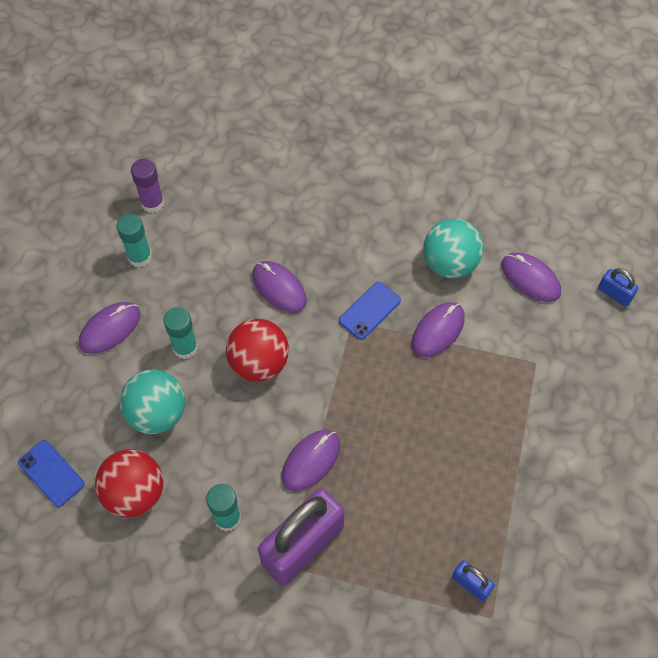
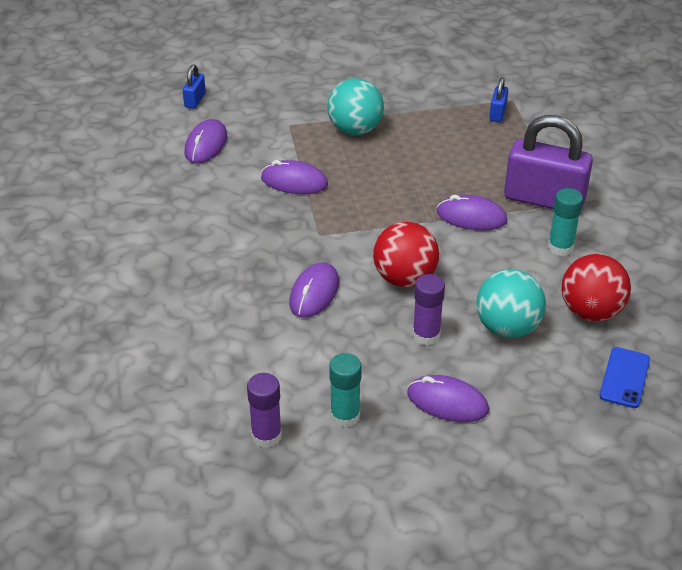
camera: 115 degrees left, 20 degrees down
(185, 348) = (426, 335): turquoise glue stick -> purple glue stick
(369, 311) = (300, 226): blue phone -> none
(450, 263) = (217, 193): turquoise ball -> turquoise ball (355, 130)

